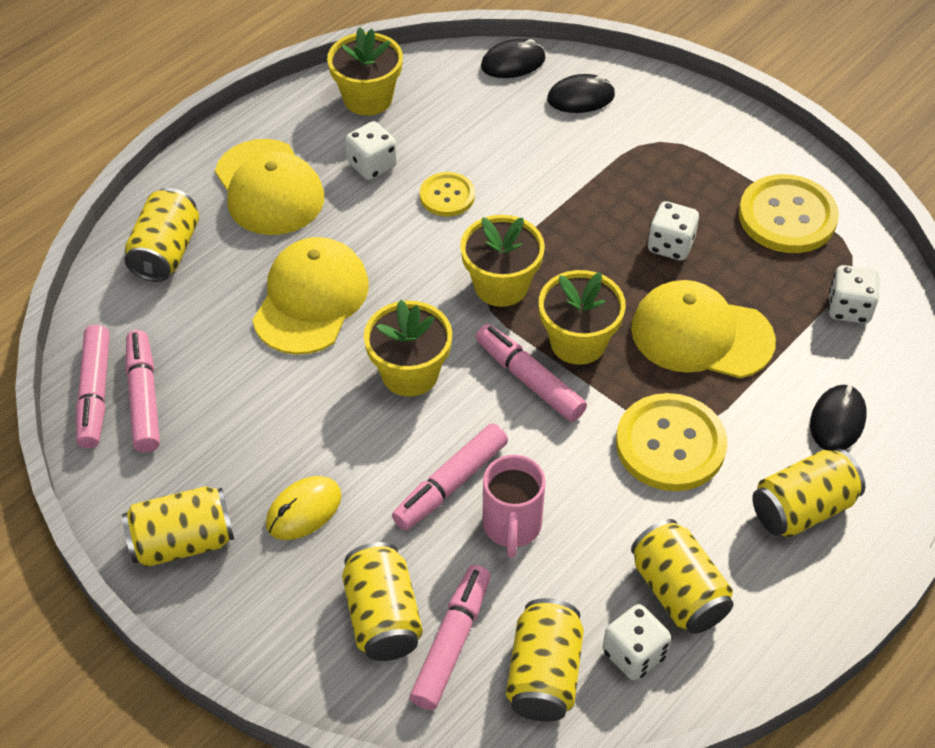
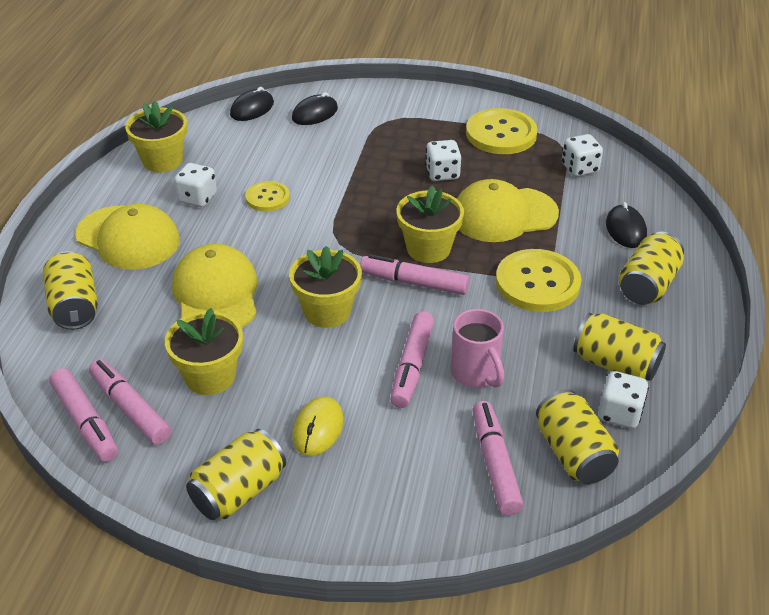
camera: 30 degrees left, 10 degrees down
(382, 617) = (432, 470): yellow can -> none
(501, 285) = (349, 236): yellow flower pot -> yellow flower pot (210, 376)

